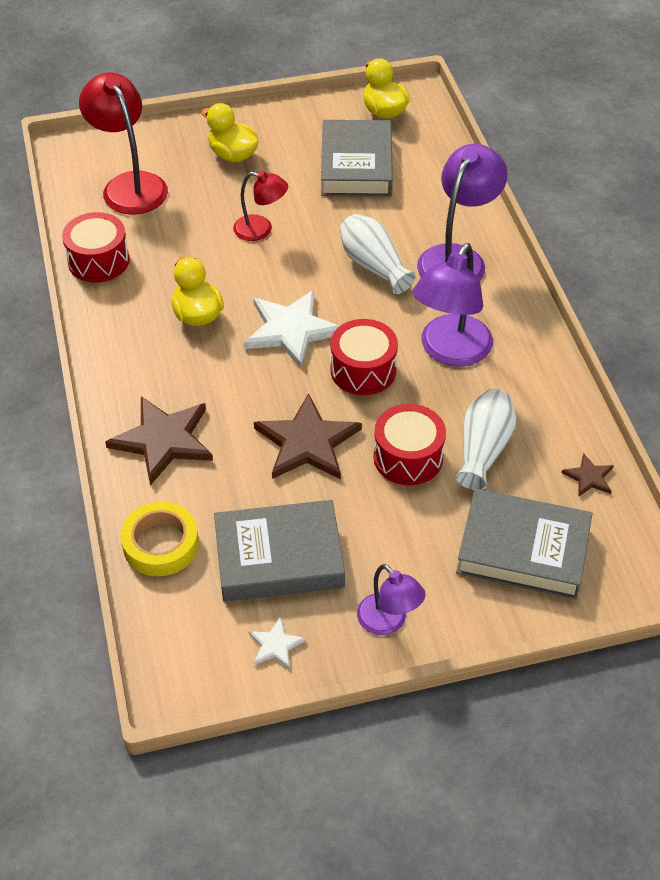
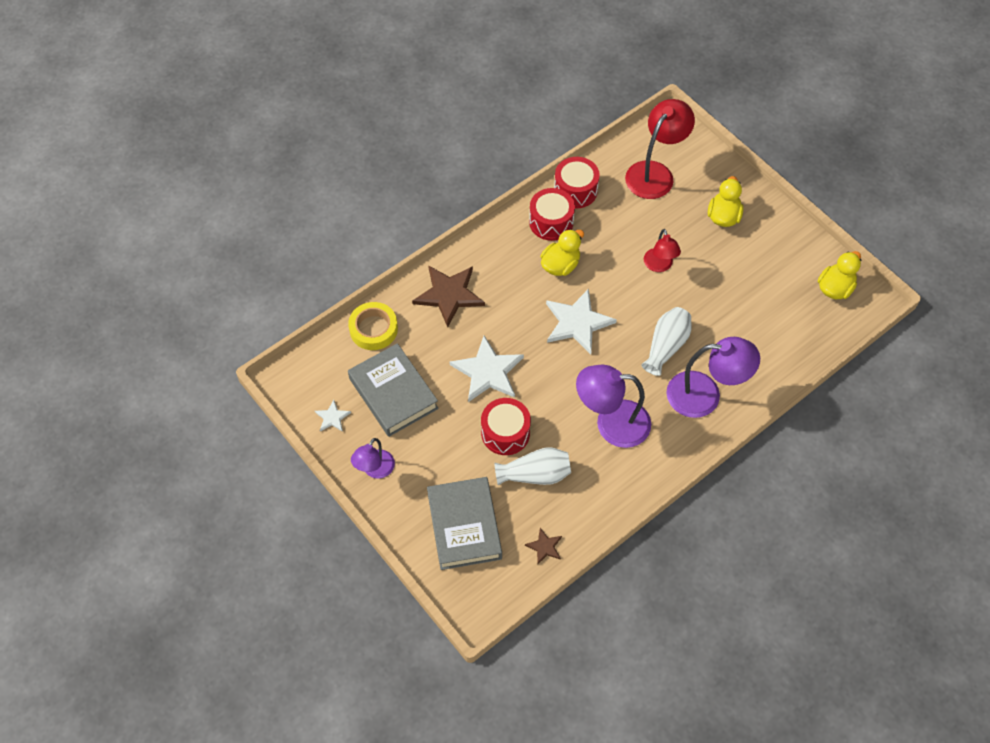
camera: 65 degrees right, 10 degrees up
(307, 442) = (488, 372): brown star -> white star
(356, 166) = (762, 295): grey book -> none
(363, 370) = (565, 378): red drum -> red drum (551, 222)

